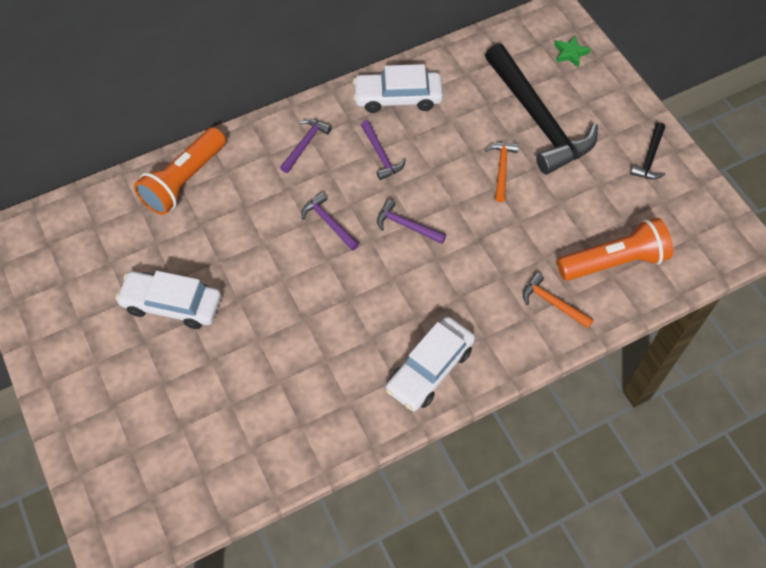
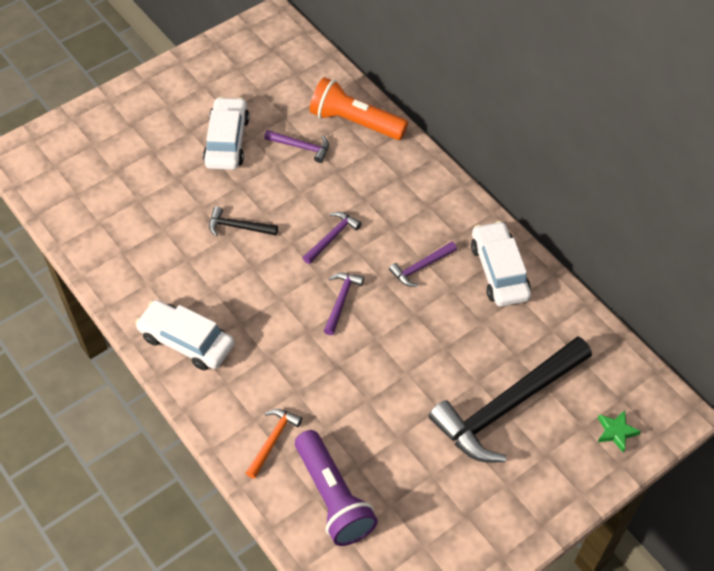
camera: 80 degrees right, 5 degrees down
(305, 144) = (419, 203): purple hammer -> purple hammer (301, 147)
(502, 169) = (430, 377): orange hammer -> none
(614, 261) = (333, 497): orange flashlight -> purple flashlight
(649, 158) = (483, 528): black hammer -> black hammer (238, 227)

